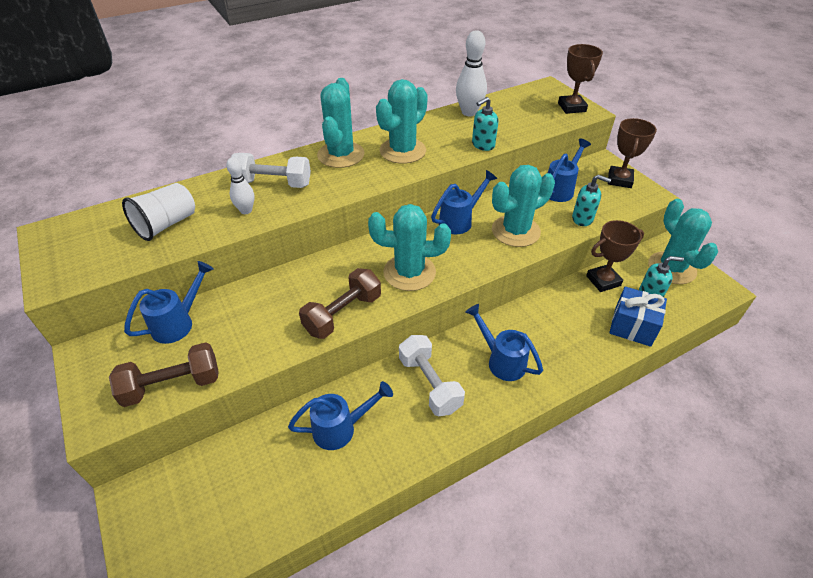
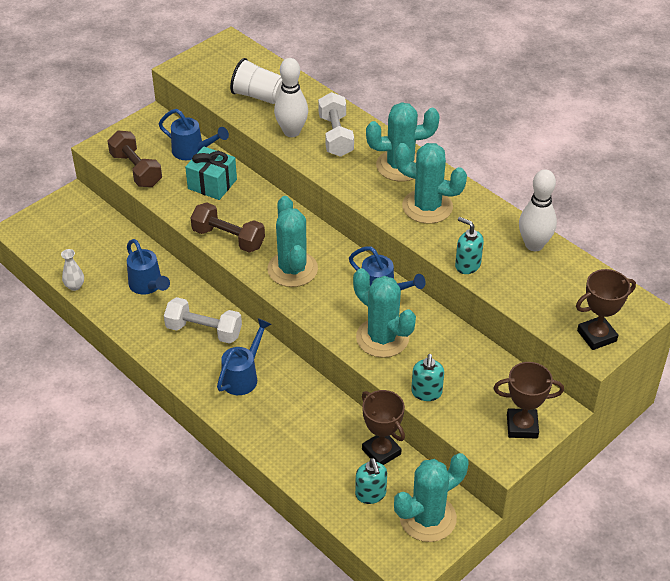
camera: 75 degrees right, 0 degrees up
(246, 210) = (291, 132): white bowling pin -> white bowling pin, size x1.63
(246, 314) = (212, 184): none -> turquoise gift
(306, 517) = (75, 286): none -> white vase
(429, 384) = (204, 331): white dumbbell -> white dumbbell turned 60 degrees clockwise
(560, 189) = (476, 370): blue watering can -> none
(632, 326) = (319, 477): blue gift -> none

